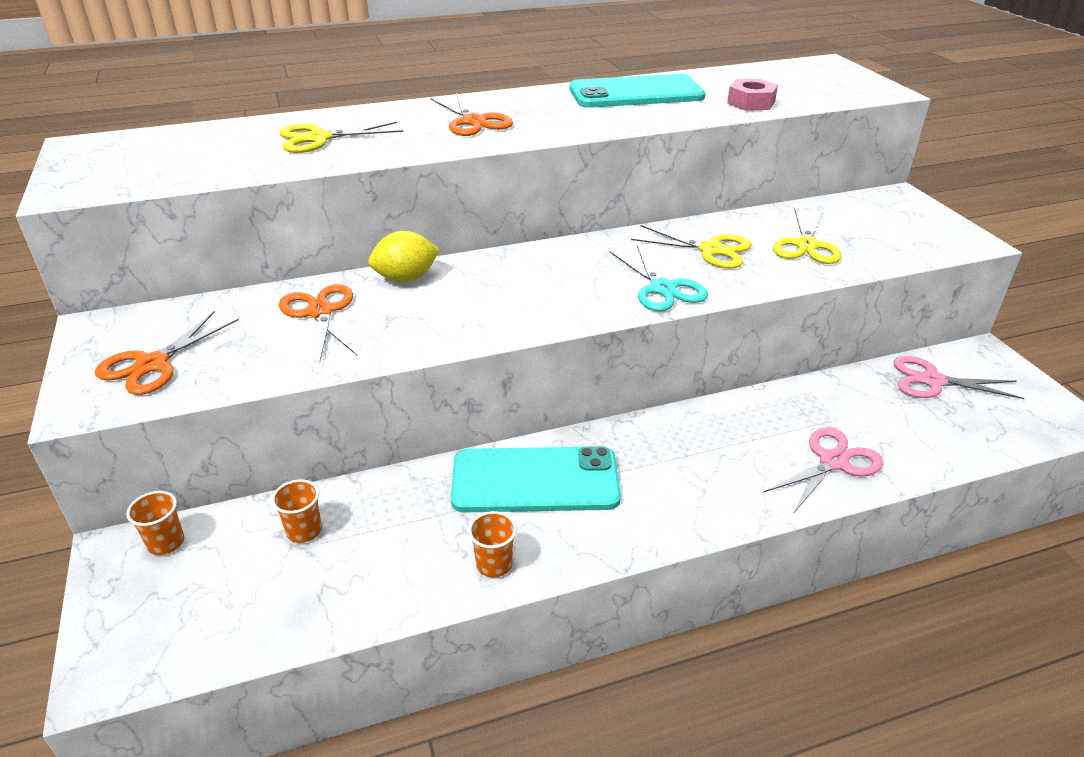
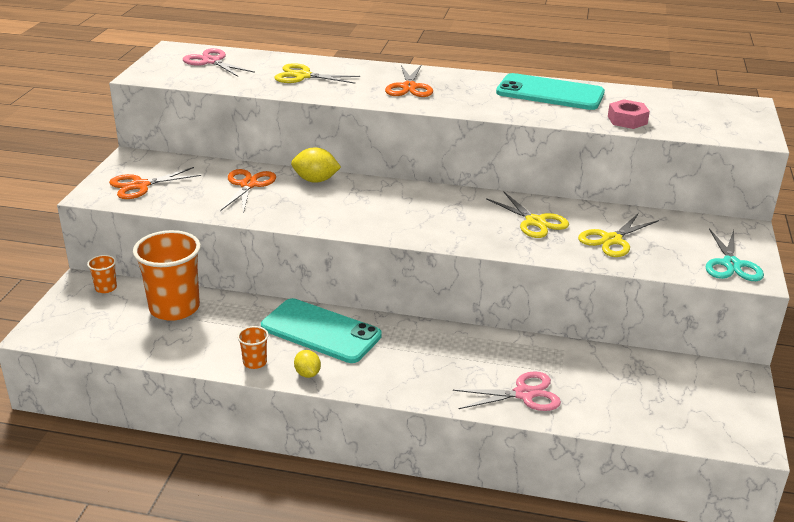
camera: 30 degrees right, 5 degrees down
(304, 531) = (174, 308): orange cup -> orange cup, size x2.26
(577, 549) = (307, 373): none -> yellow lemon
(663, 288) = (468, 235): turquoise scissors -> turquoise scissors (731, 264)
(933, 381) = (669, 377): pink scissors -> pink scissors (211, 61)

